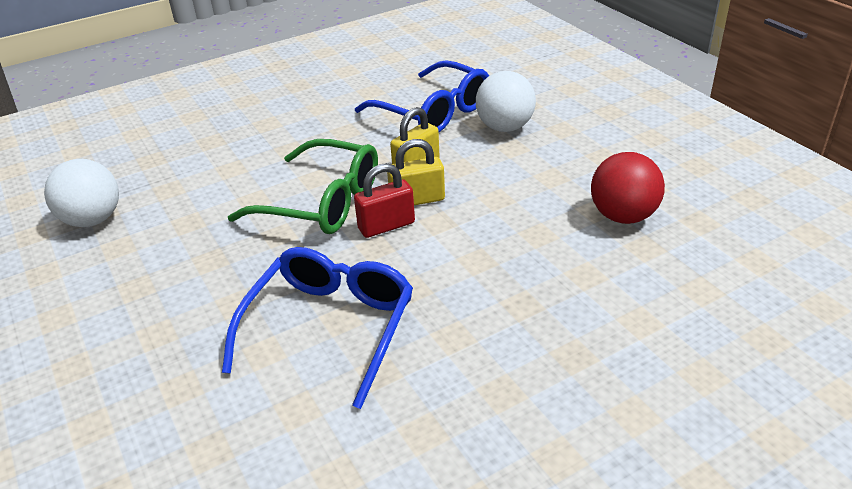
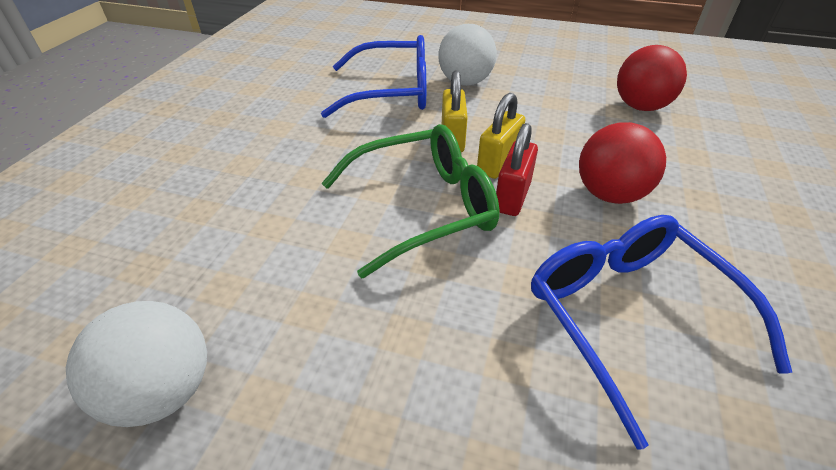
camera: 45 degrees left, 5 degrees up
(456, 261) = (609, 194): none -> red ball

